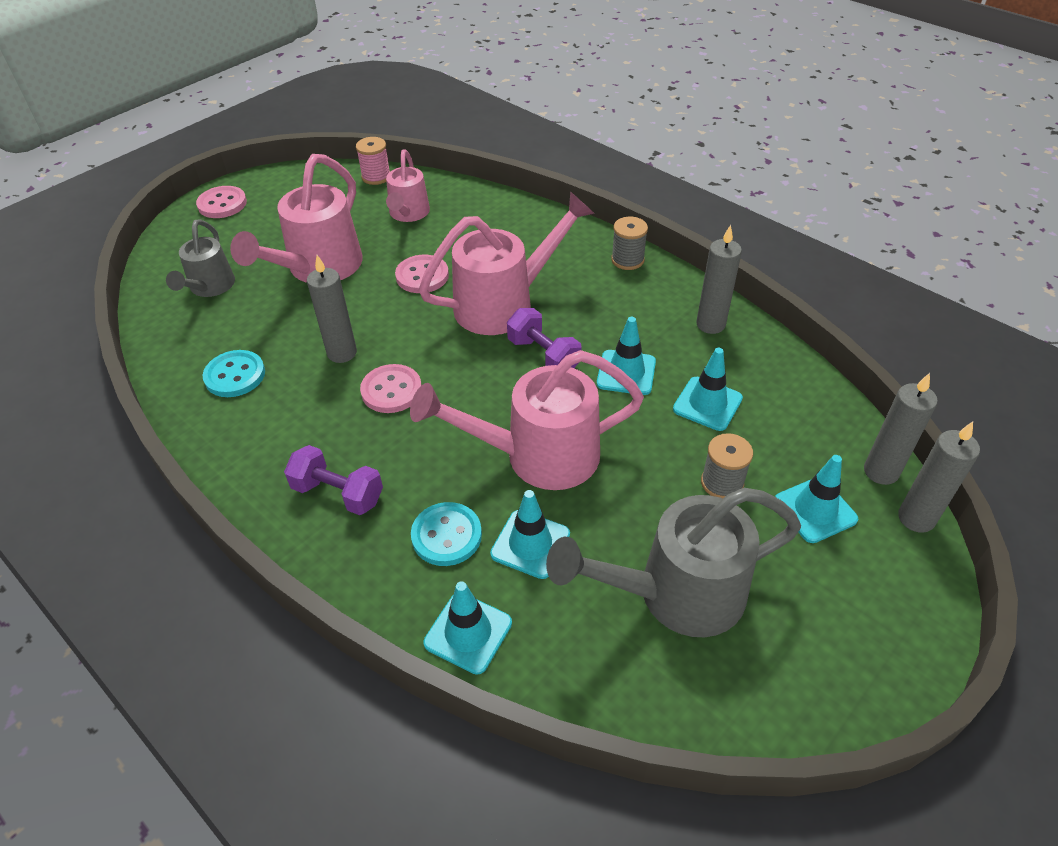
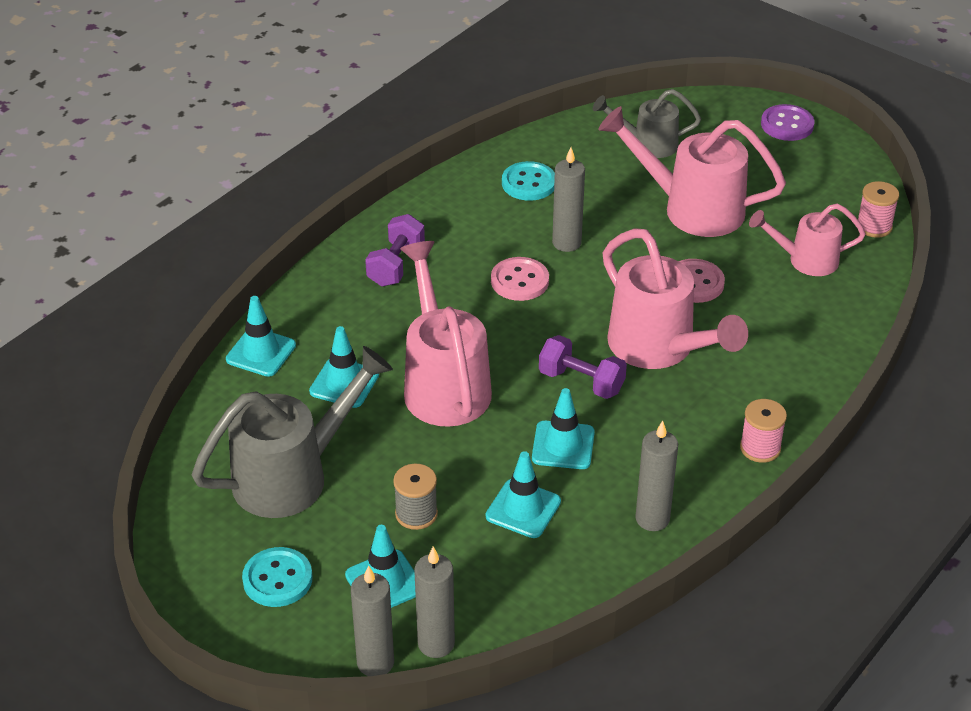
camera: 85 degrees right, 5 degrees down
(222, 204) = (787, 125): pink button -> purple button
(446, 535) = (353, 332): turquoise button -> turquoise button (277, 579)
(543, 355) = (581, 382): purple dumbbell -> purple dumbbell turned 75 degrees clockwise
(627, 260) = (760, 448): grey spool -> pink spool
(676, 594) = (292, 476): grey watering can -> grey watering can turned 75 degrees clockwise

